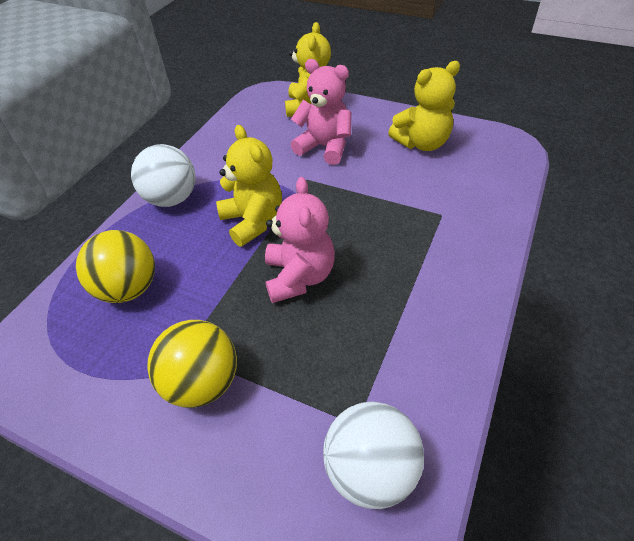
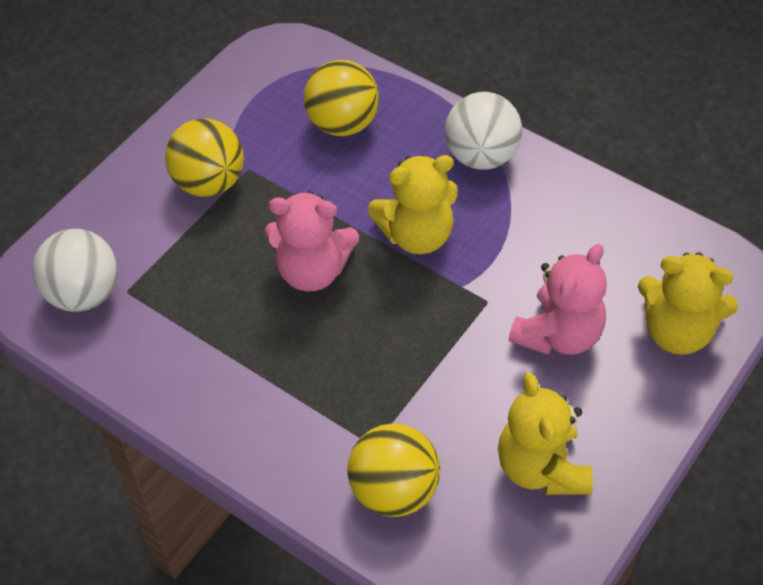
camera: 100 degrees right, 5 degrees up
(470, 199) = (394, 490): none -> yellow ball

